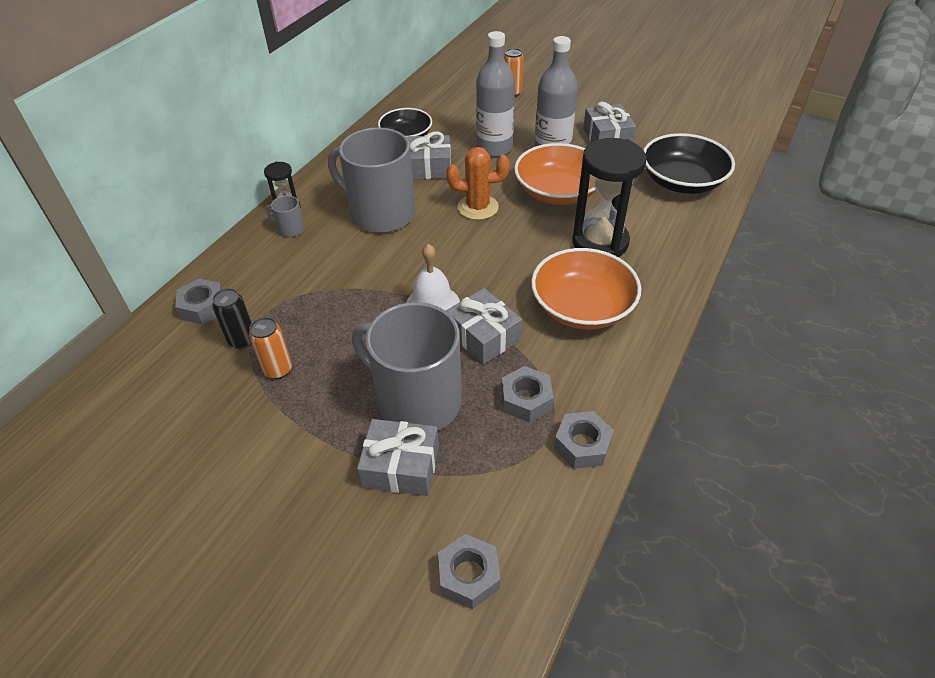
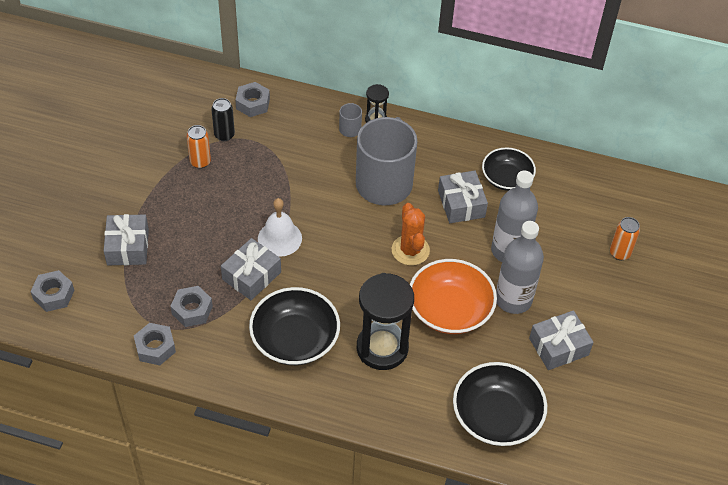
camera: 75 degrees right, 5 degrees up
(417, 401) = (183, 246): grey mug -> none
(582, 307) = (295, 339): orange bowl -> black bowl

